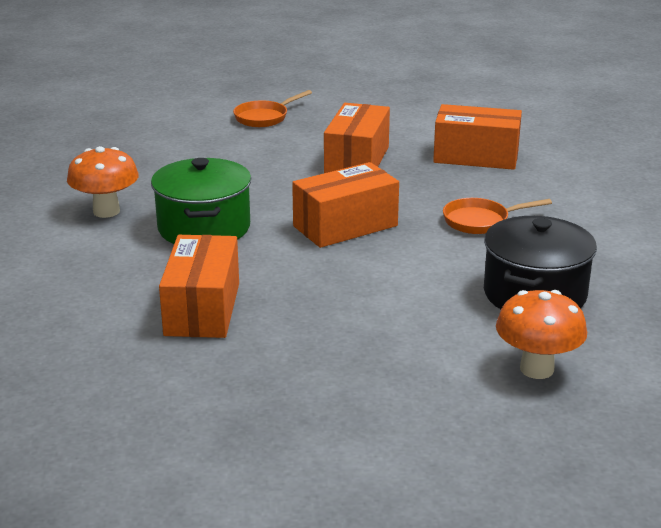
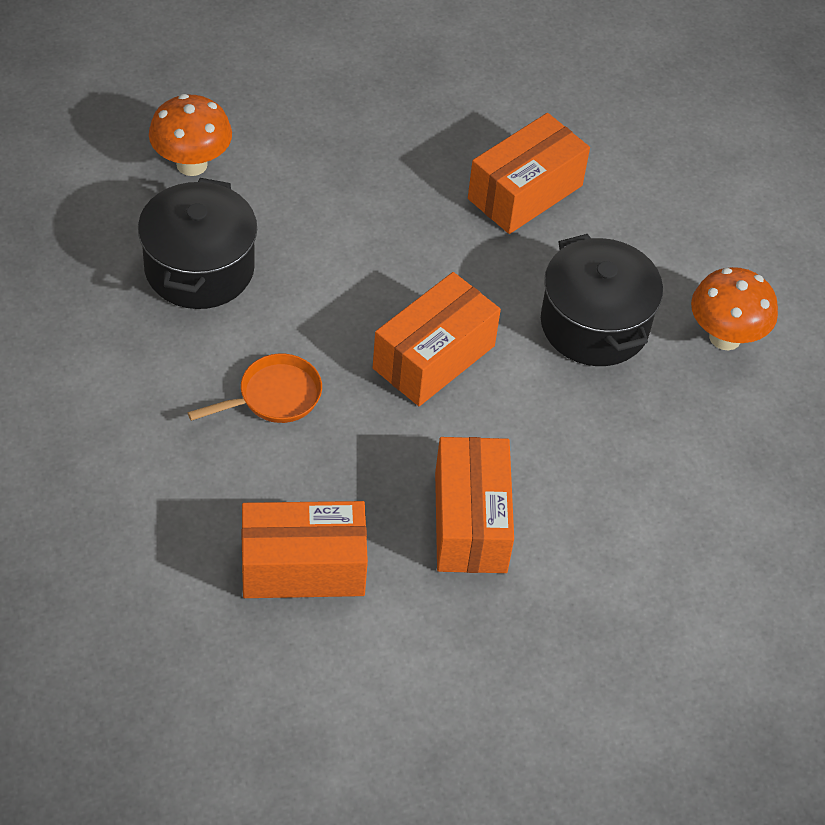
camera: 160 degrees right, 25 degrees up
(202, 309) = (525, 192): orange box -> orange box turned 60 degrees clockwise
(204, 228) = (594, 324): green pot -> black pot
(264, 117) = (659, 635): orange pan -> none

